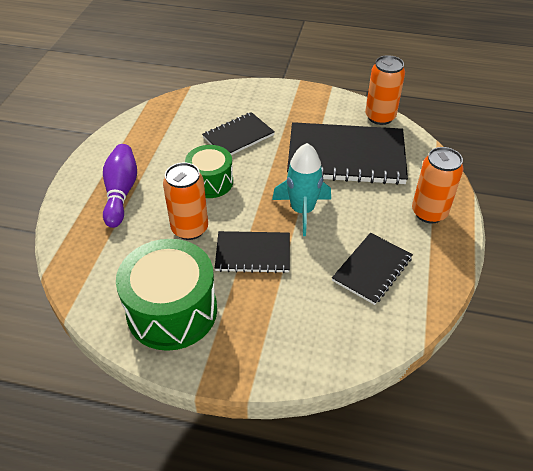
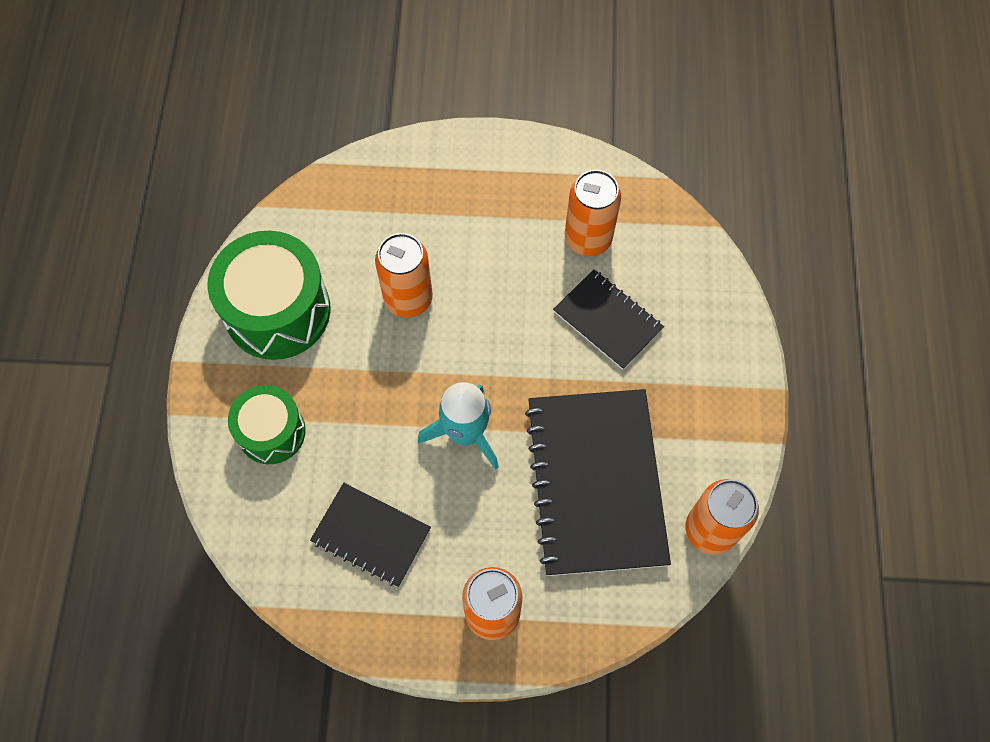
camera: 80 degrees right, 20 degrees up
(121, 192) = (459, 201): purple bowling pin -> none
(177, 136) = (588, 239): none -> orange can
(210, 182) = (500, 304): green drum -> green drum (271, 432)
(253, 253) = (377, 382): black notebook -> none

